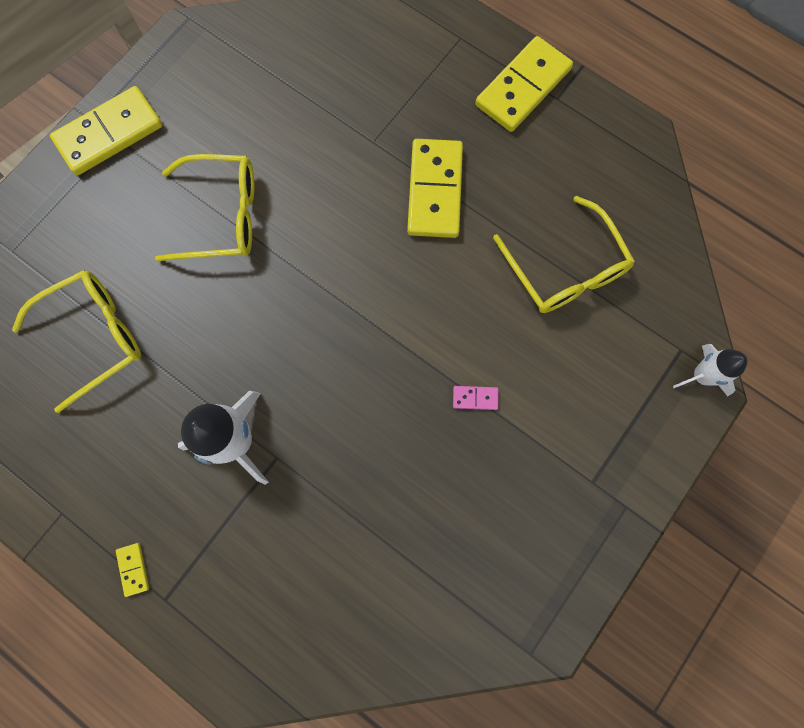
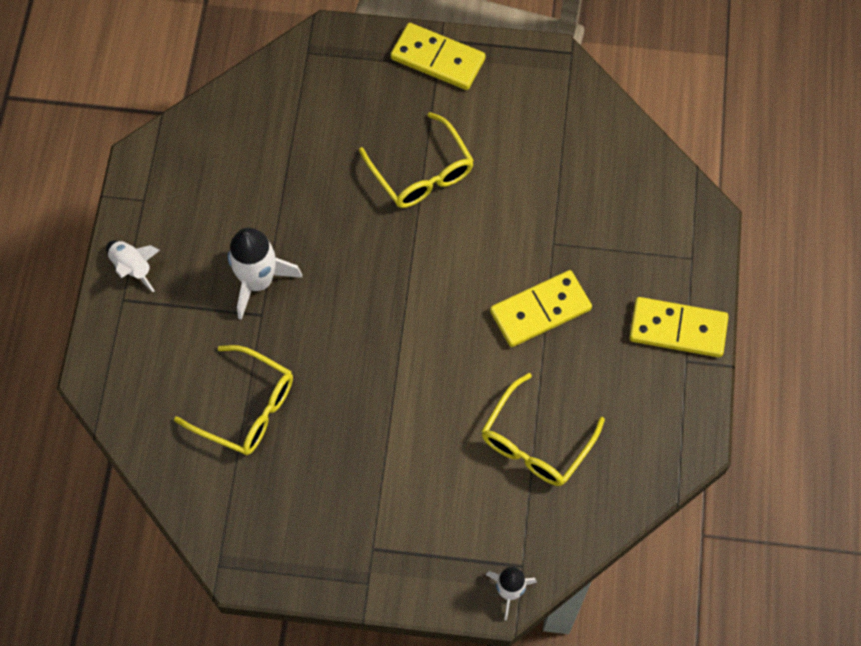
camera: 60 degrees right, 10 degrees down
(94, 337) = (277, 144): yellow glasses -> yellow glasses (246, 408)
(133, 569) = (133, 267): yellow domino -> white rocket
(475, 398) = (388, 429): pink domino -> none

